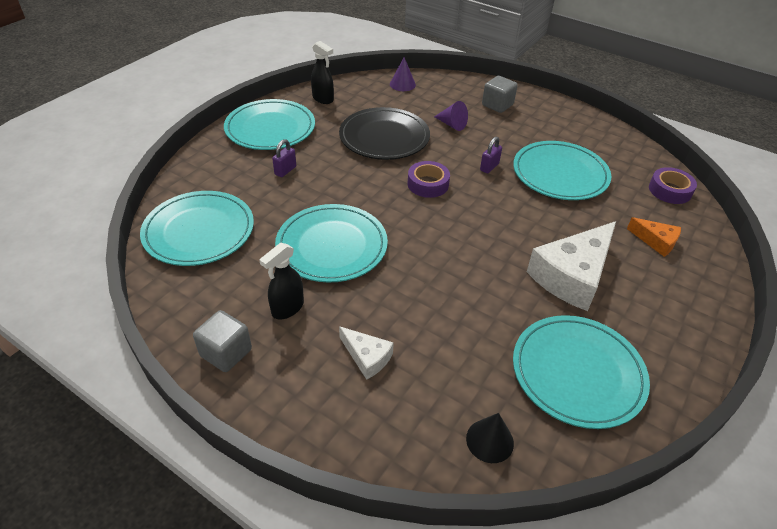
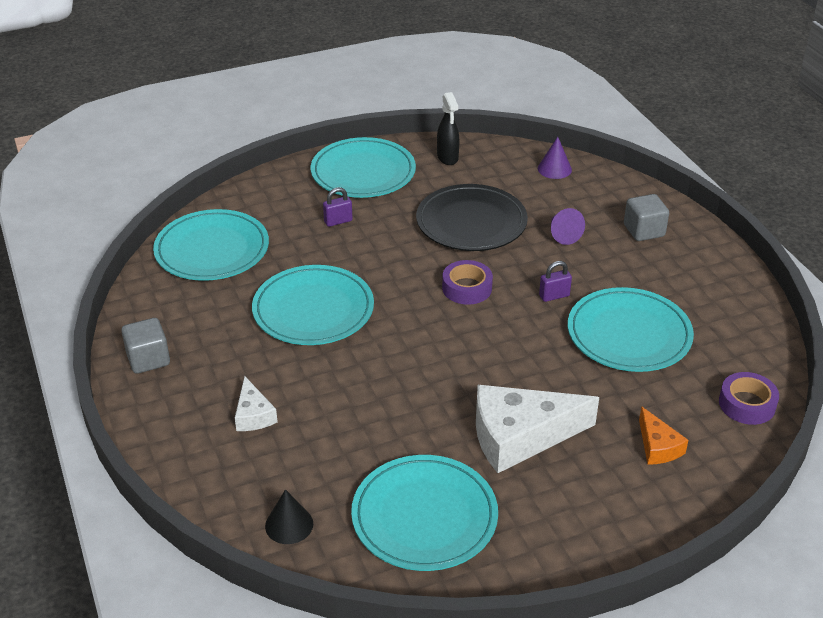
camera: 35 degrees right, 5 degrees down
(287, 308) = (226, 346): black spray bottle -> none

